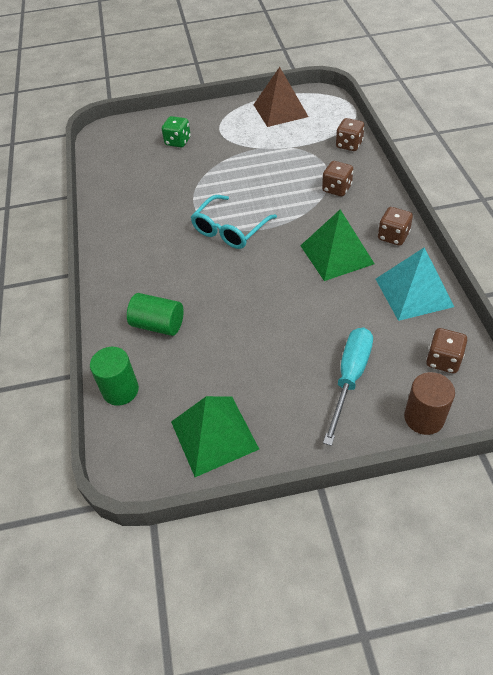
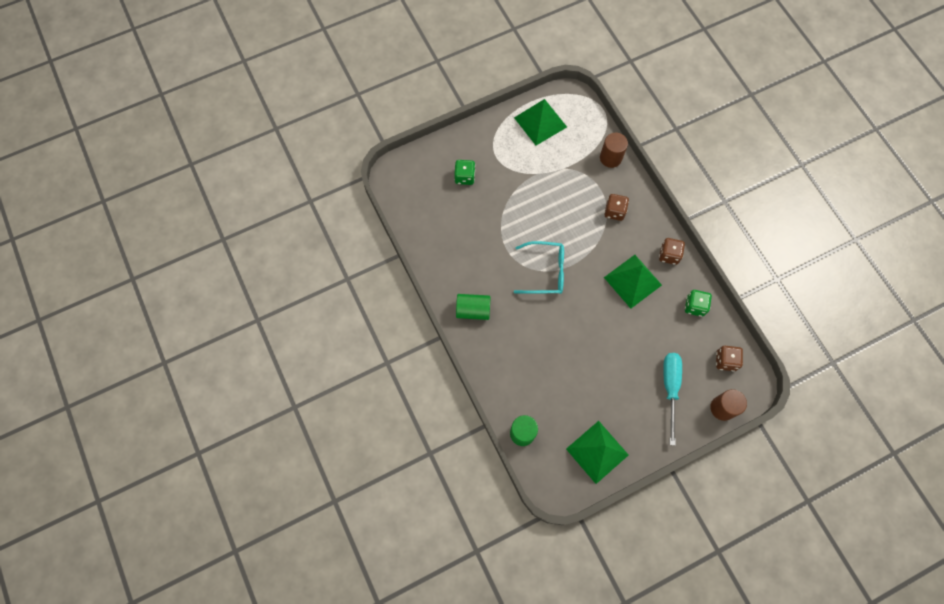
camera: 20 degrees left, 20 degrees up
(158, 325) = (526, 373): green cylinder -> green cylinder (473, 310)
(230, 230) = (545, 271): turquoise glasses -> turquoise glasses turned 105 degrees counterclockwise
(280, 110) = (540, 122): brown pyramid -> green pyramid
(349, 145) = (610, 158): brown dice -> brown cylinder
(413, 292) = (694, 306): turquoise pyramid -> green dice

